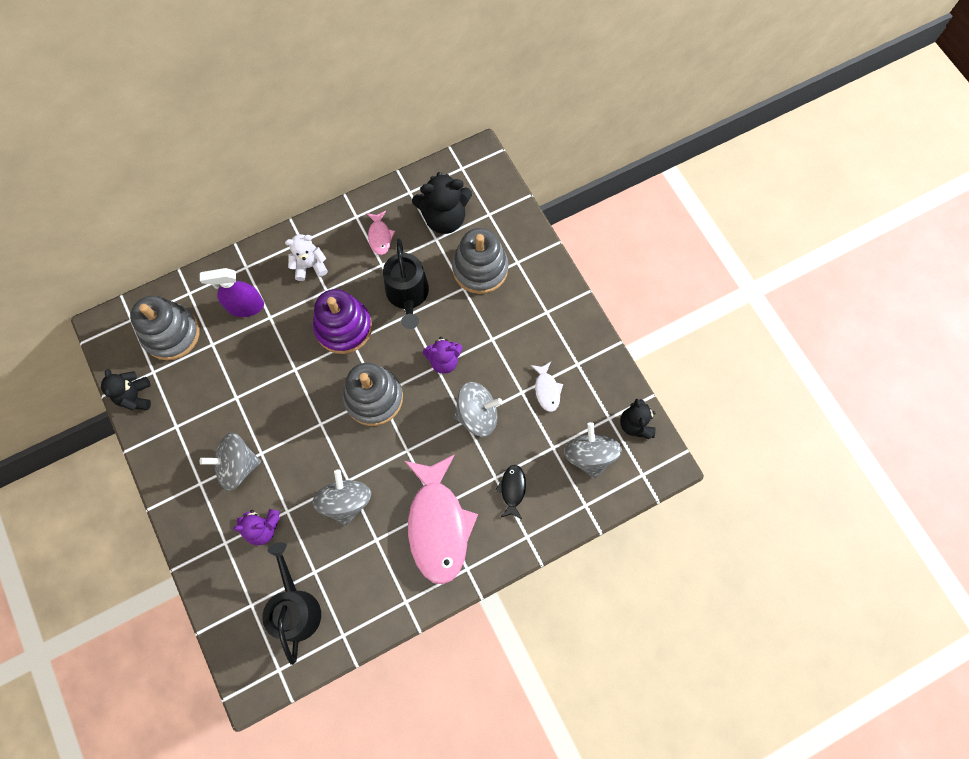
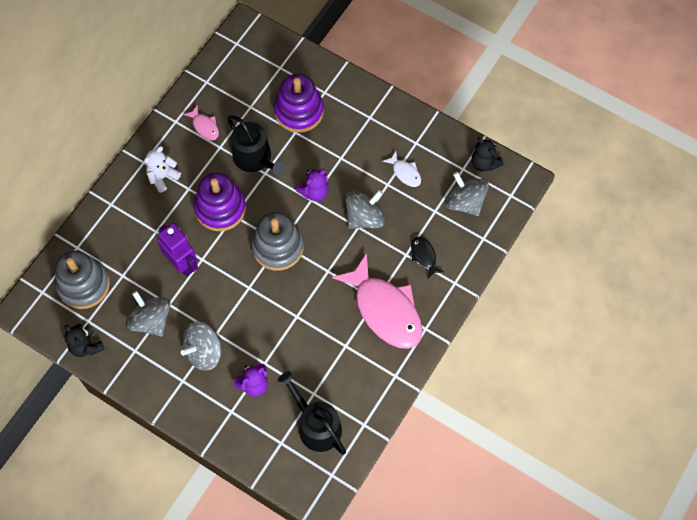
camera: 30 degrees left, 5 degrees down
(245, 306) = (131, 233): purple spray bottle -> none
(273, 363) = (182, 263): none -> purple robot
(345, 501) = (305, 331): grey spinning top -> grey spinning top (151, 320)
(444, 218) = (247, 87): black teddy bear -> none
(480, 268) = (299, 111): grey stacking toy -> purple stacking toy

